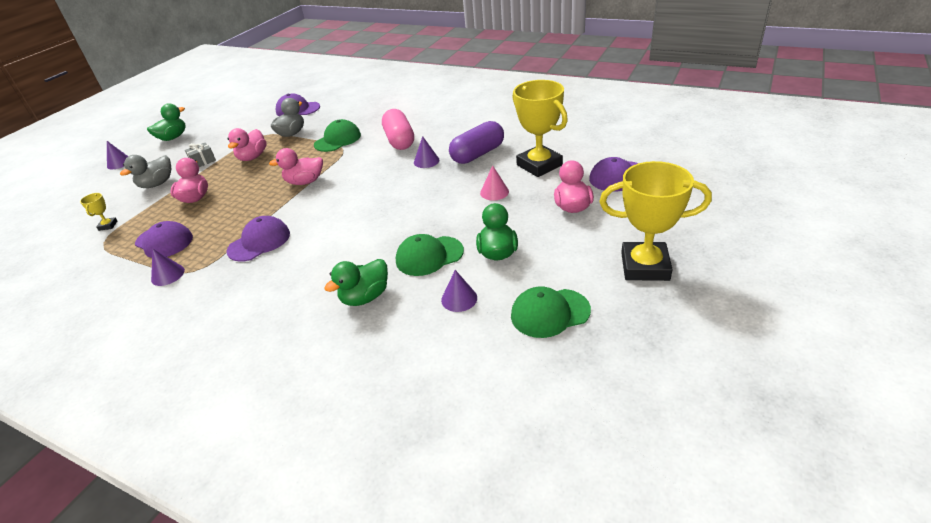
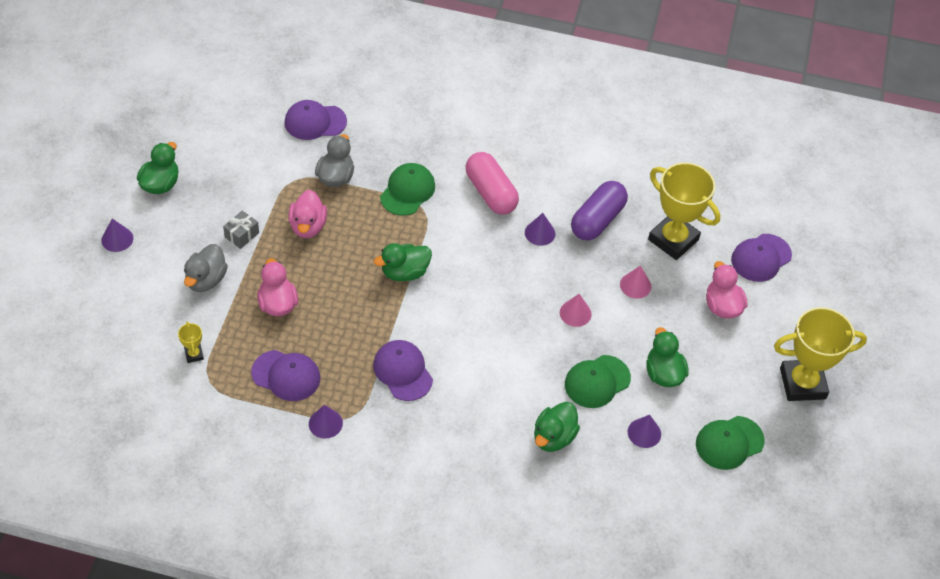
camera: 20 degrees left, 15 degrees up
(259, 242) = (402, 371): purple cap -> purple cap turned 60 degrees counterclockwise
(305, 182) = (405, 272): pink duck -> green duck
(432, 208) = (575, 313): none -> pink cone

